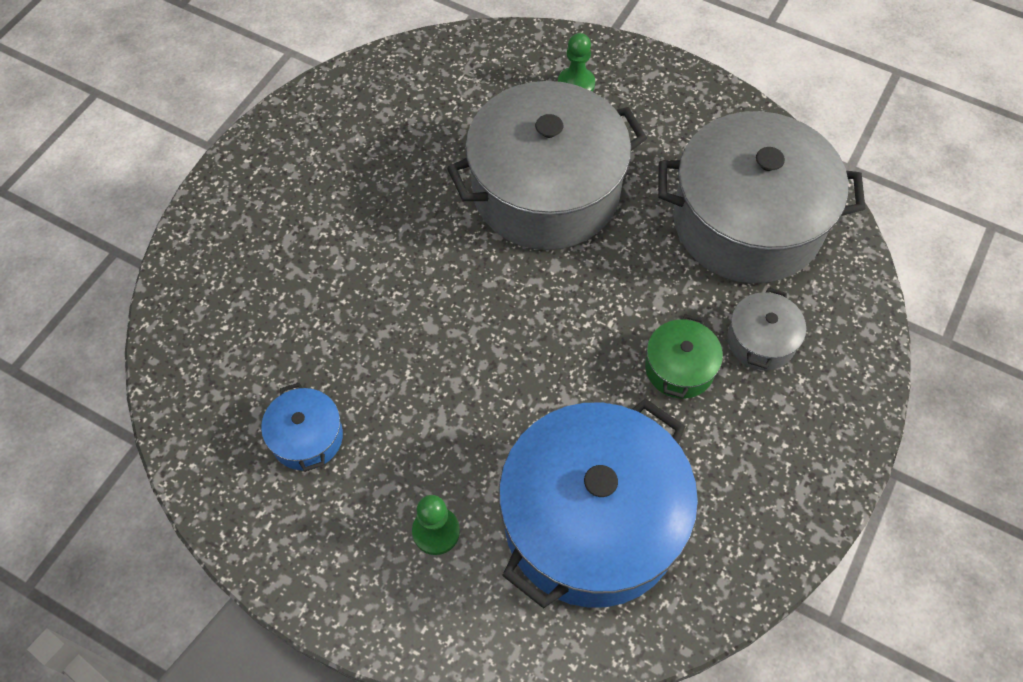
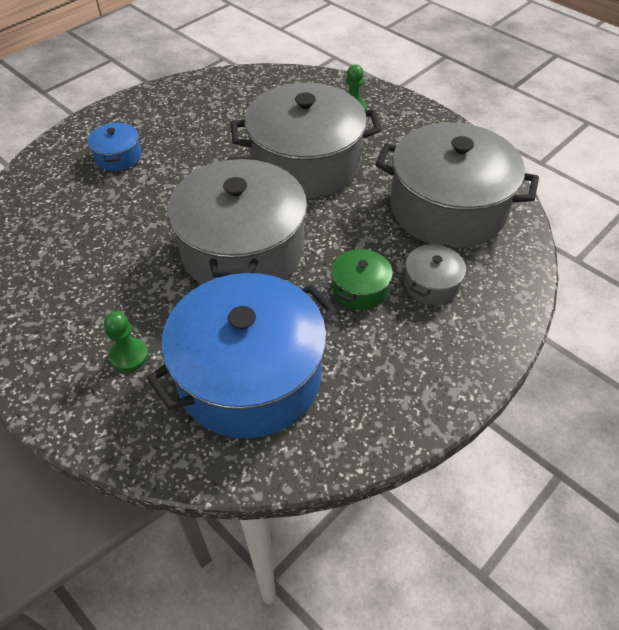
camera: 15 degrees right, 10 degrees down
(307, 437) = (68, 275): blue pot -> blue pot (118, 156)
(514, 344) = (242, 249): none -> grey pot

